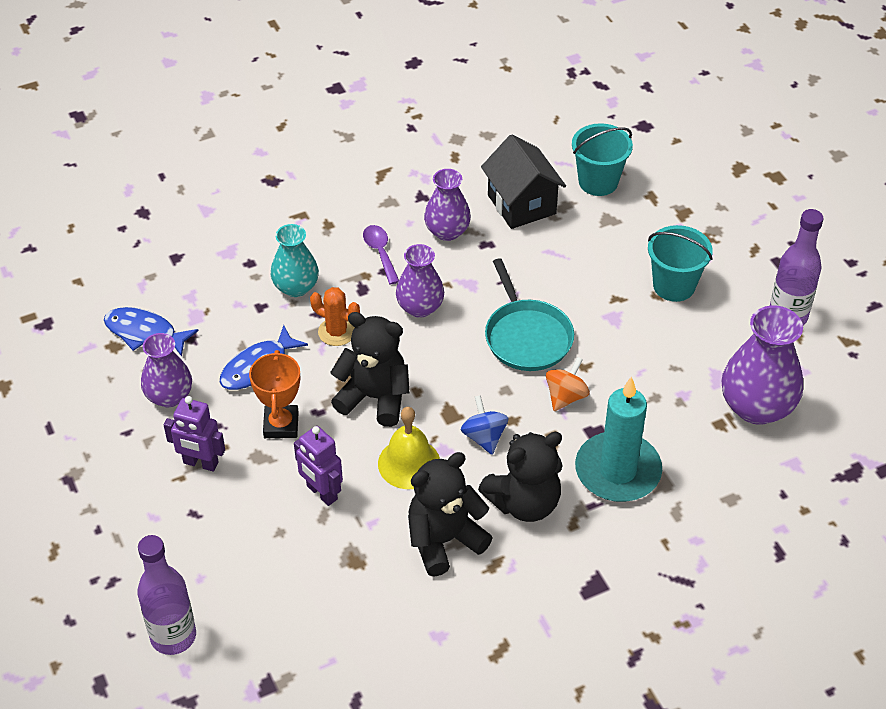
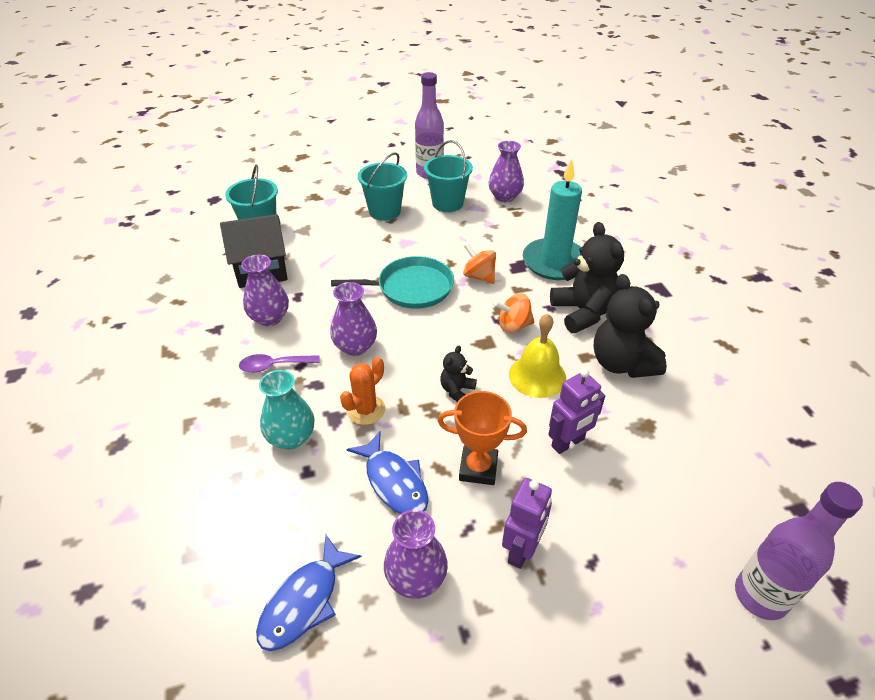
camera: 80 degrees left, 5 degrees down
(374, 398) = (457, 390): black teddy bear -> black teddy bear, size x0.49
(484, 437) = (513, 326): blue spinning top -> orange spinning top
(716, 346) = (447, 203): none -> turquoise bucket
(756, 407) = (504, 197): purple vase -> purple vase, size x0.64

